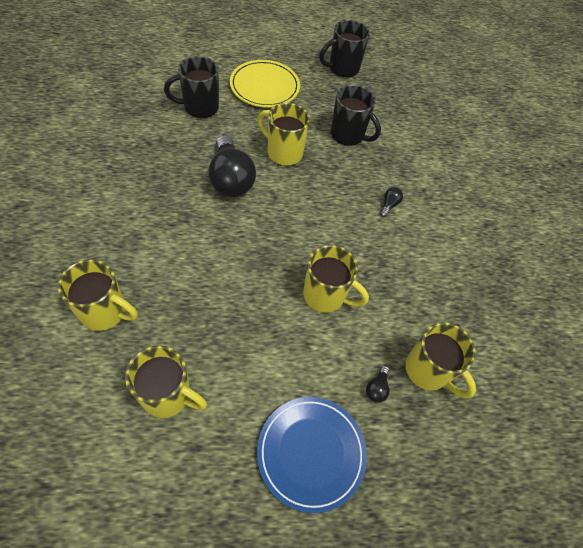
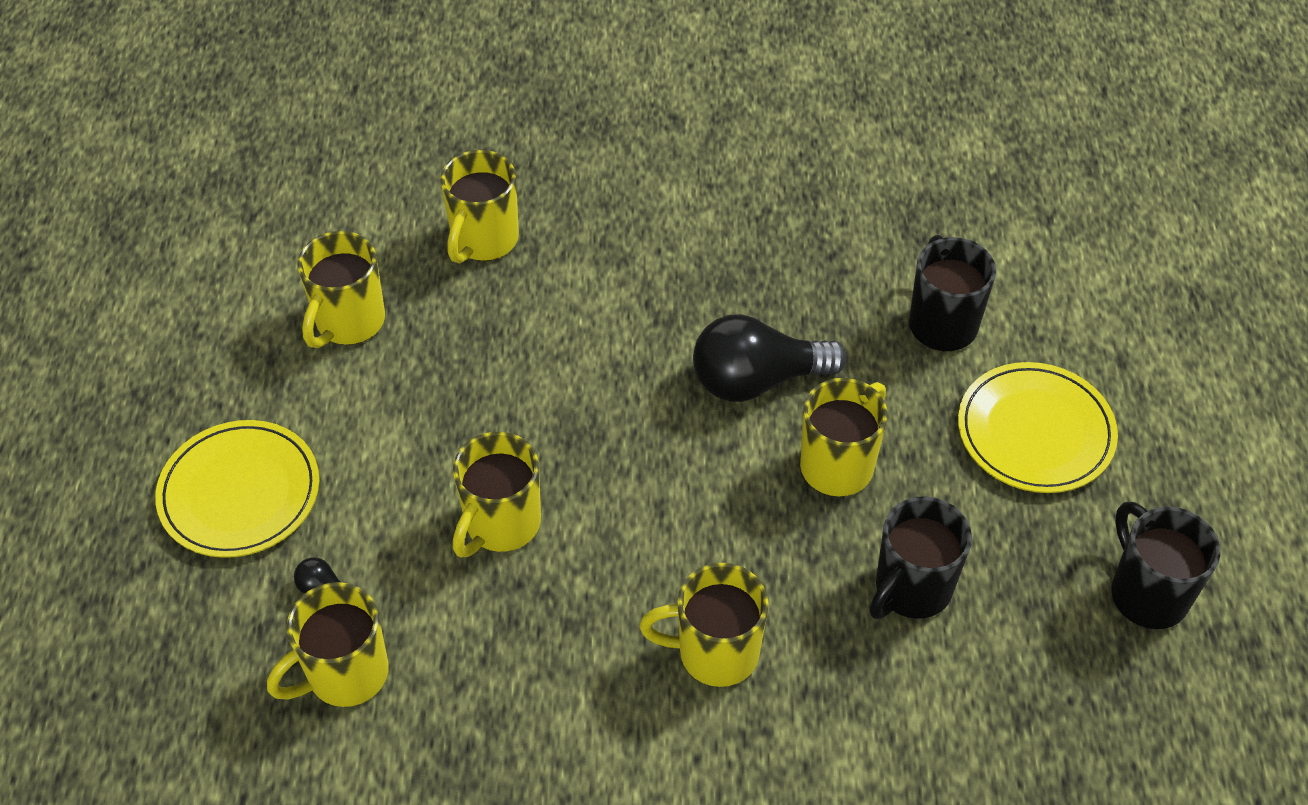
camera: 100 degrees right, 5 degrees down
(311, 453) = (240, 493): blue plate -> yellow plate
(389, 205) = (715, 653): black light bulb -> yellow mug

